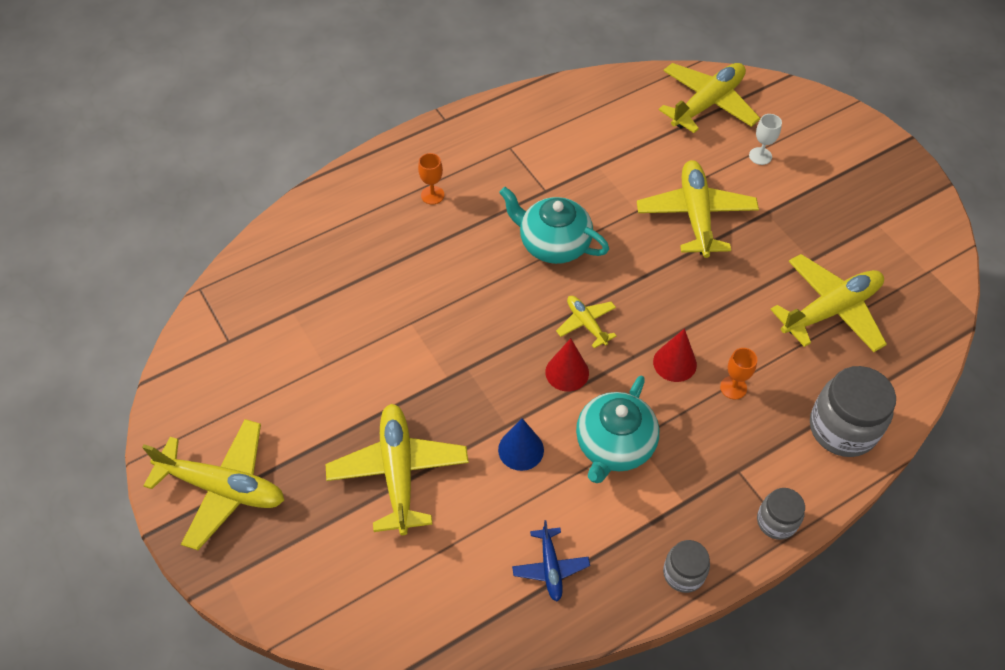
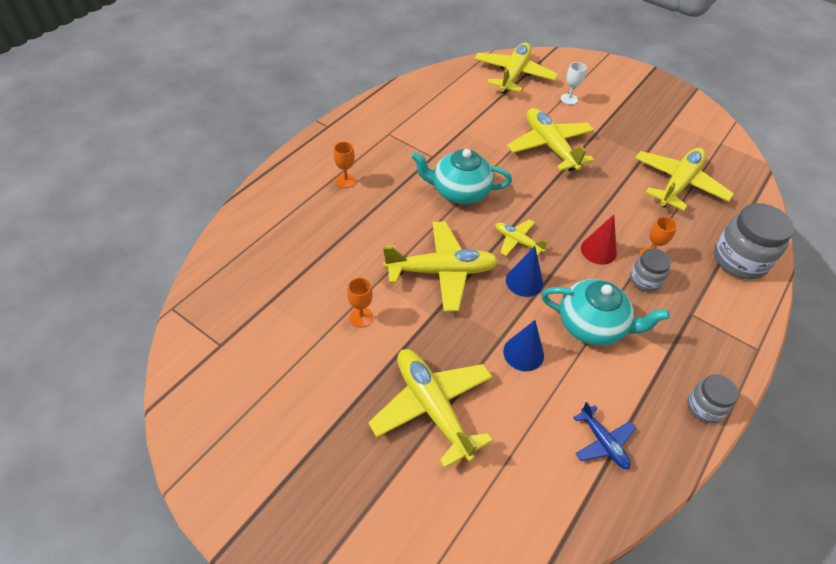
camera: 25 degrees left, 5 degrees down
(223, 487) = (275, 480): yellow plane -> yellow plane (441, 271)
(374, 356) = (361, 317): none -> orange goblet
(567, 372) = (524, 281): red cone -> blue cone
(614, 445) = (592, 325): turquoise teapot -> turquoise teapot turned 75 degrees counterclockwise
(776, 521) = (741, 342): grey jar -> grey jar (644, 280)

